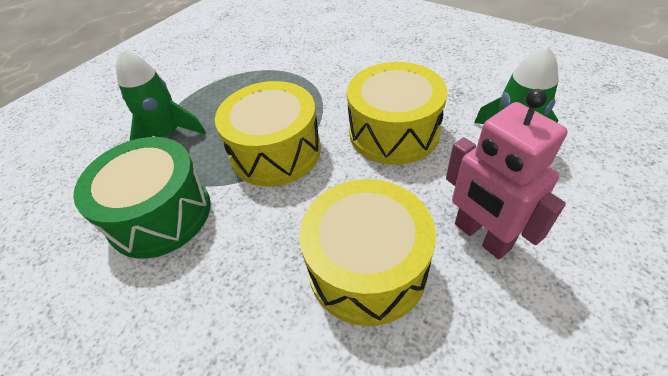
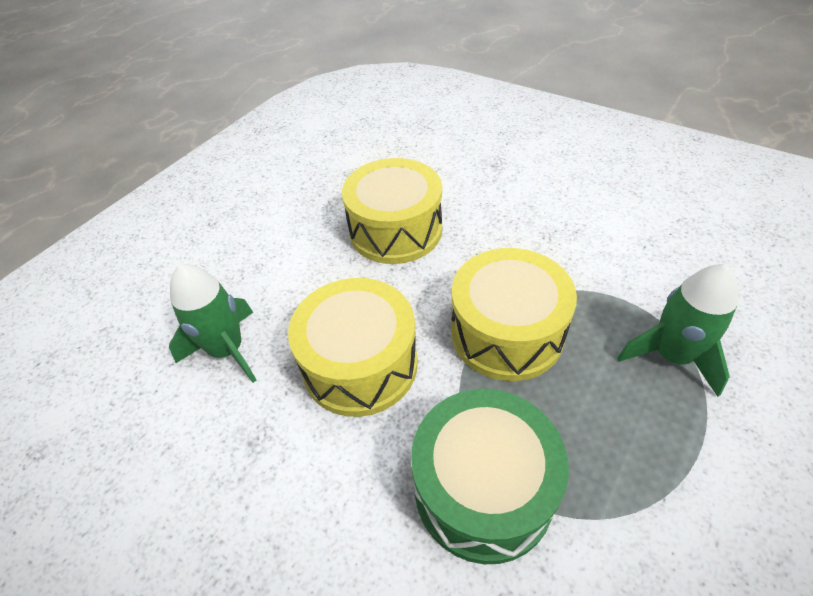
camera: 175 degrees right, 0 degrees up
(160, 214) = (600, 260): green drum -> green drum (483, 489)
(481, 236) = (300, 255): pink robot -> none

